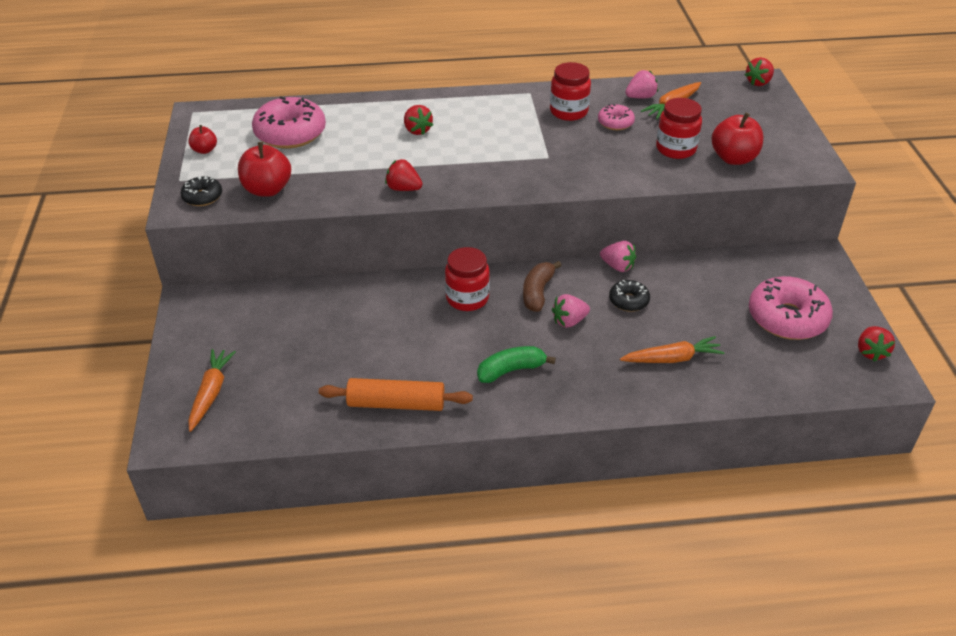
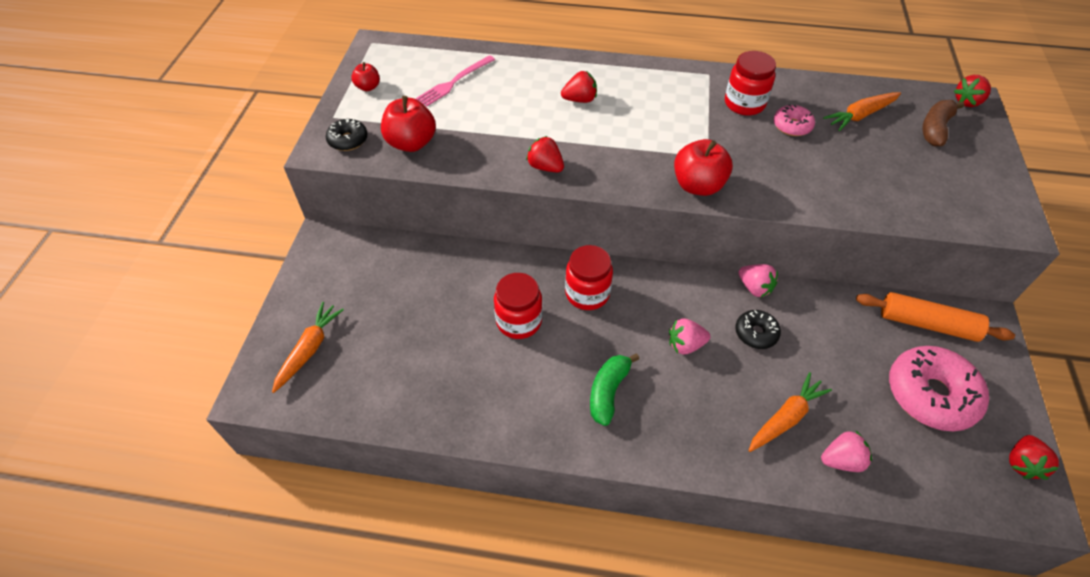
camera: 15 degrees right, 10 degrees up
(290, 133) = (454, 82): pink donut -> pink fork
(396, 404) = (480, 405): orange rolling pin -> orange rolling pin (927, 324)
(417, 130) = (580, 100): red strawberry -> red strawberry turned 90 degrees counterclockwise
(511, 370) = (608, 392): green banana -> green banana turned 60 degrees counterclockwise
(537, 292) = (661, 302): brown banana -> brown banana (935, 129)
(640, 97) = (828, 98): pink strawberry -> pink strawberry (841, 460)
(672, 358) = (785, 418): orange carrot -> orange carrot turned 45 degrees counterclockwise
(676, 149) = (852, 171): red jar -> red jar (519, 321)
(733, 158) = (916, 195): red apple -> red apple (698, 185)

